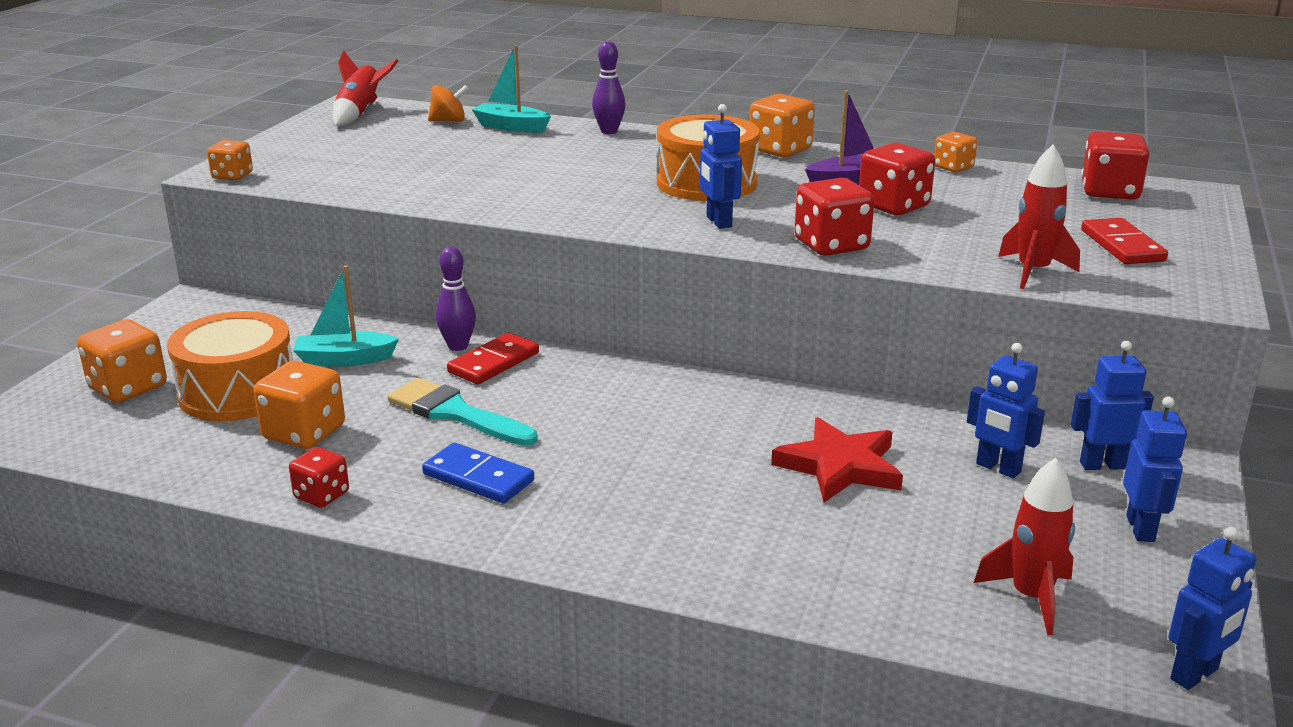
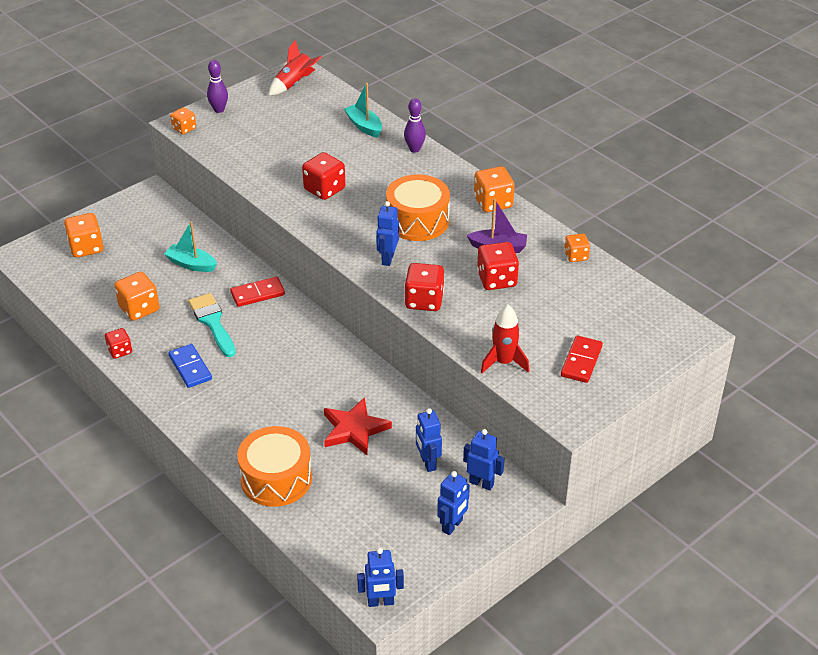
camera: 30 degrees right, 15 degrees up
(238, 392) = (130, 269): orange drum -> orange drum (276, 478)
(449, 121) = (335, 108): orange spinning top -> none
(458, 346) = (250, 275): purple bowling pin -> purple bowling pin (219, 110)
(1030, 597) = (357, 536): red rocket -> none
(1109, 192) = (640, 313): red dice -> red dice (324, 189)

